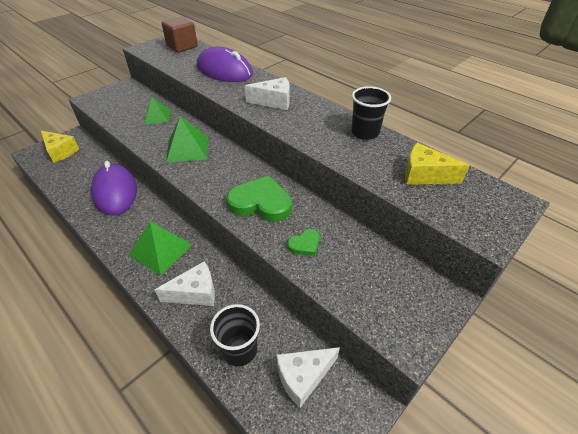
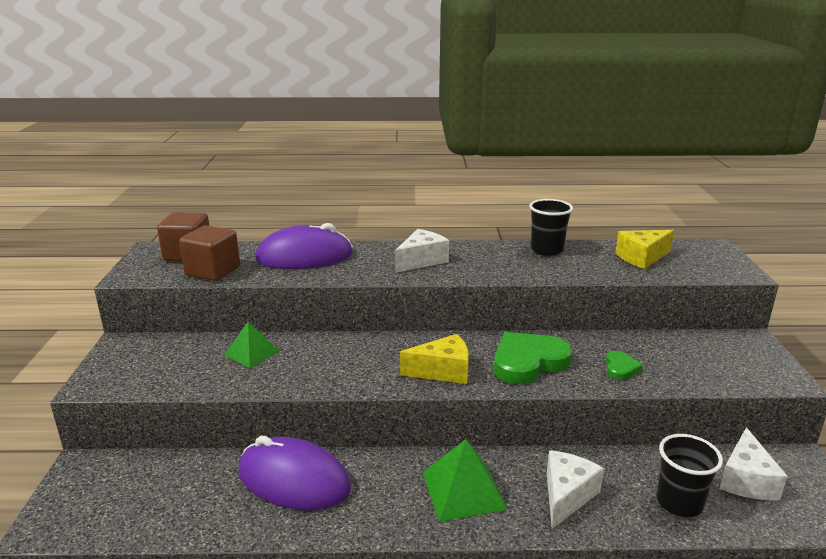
camera: 45 degrees left, 20 degrees down
(60, 152) = (100, 494): yellow cheese -> yellow cheese (443, 371)
(173, 60) = (213, 271): none -> brown cube
(187, 149) = (360, 362): green pyramid -> none

